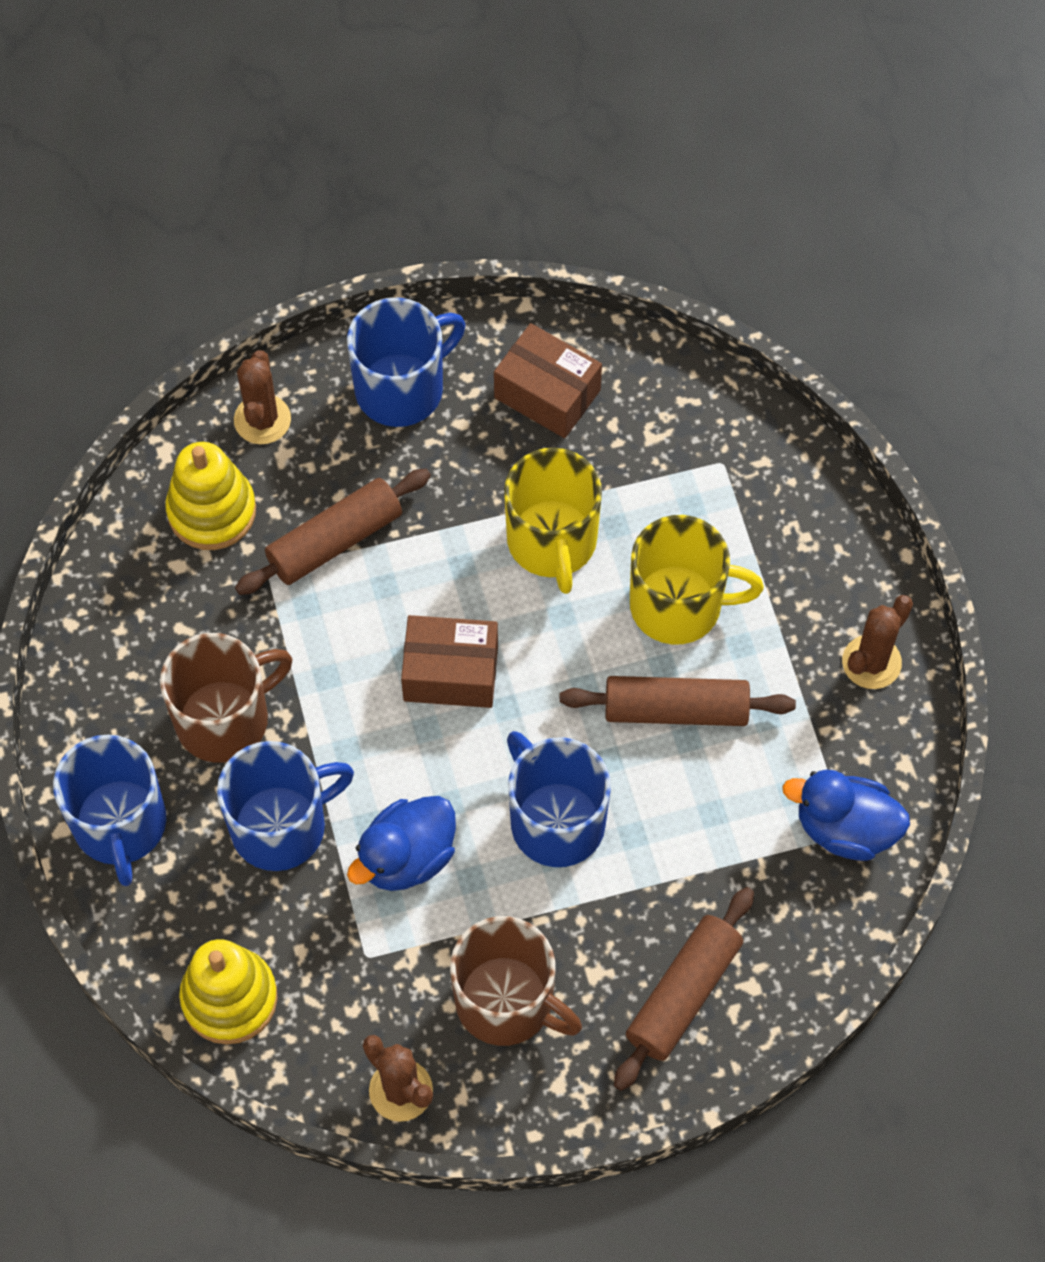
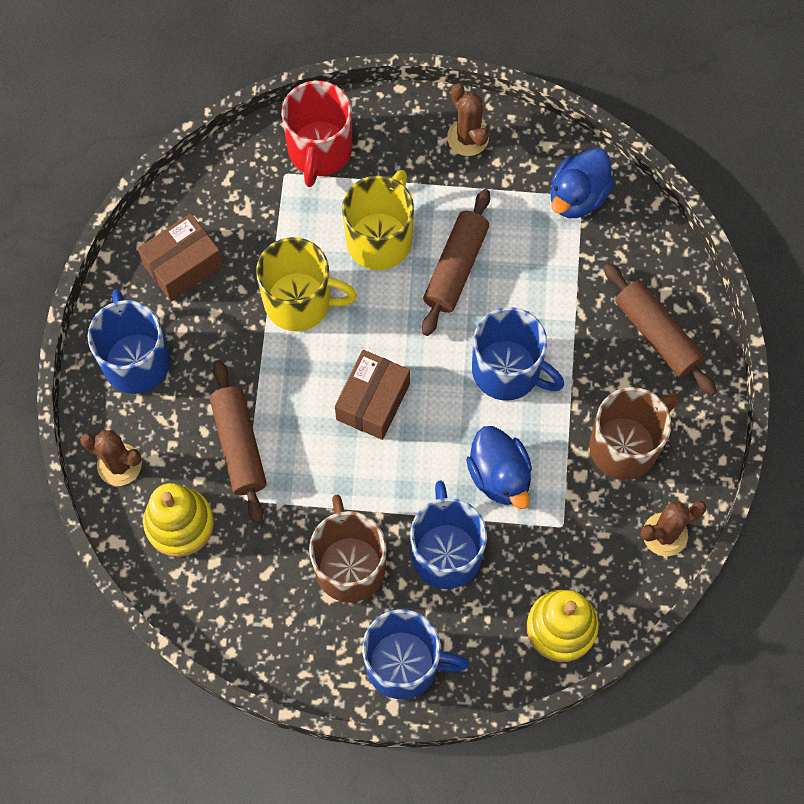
camera: 70 degrees left, 5 degrees up
(555, 821) = (508, 371): blue mug -> blue mug turned 135 degrees counterclockwise
(772, 491) = (319, 151): none -> red mug

